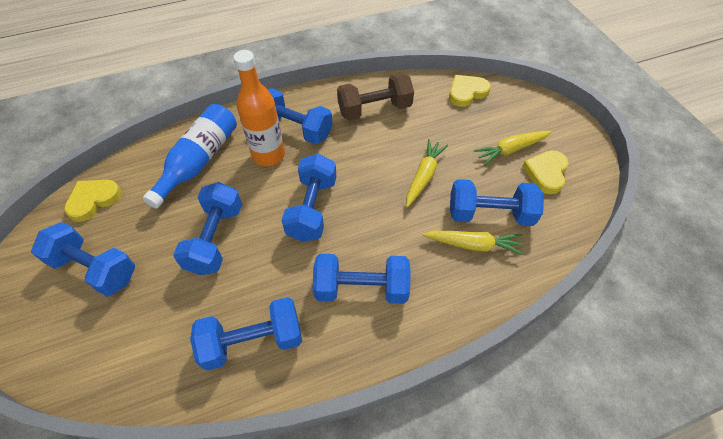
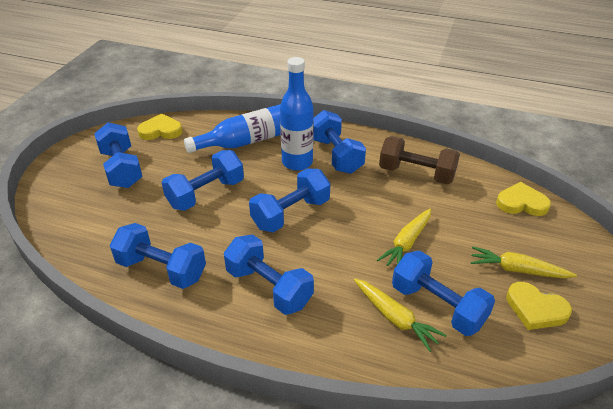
camera: 40 degrees right, 15 degrees down
(268, 155) = (297, 162): orange bottle -> blue bottle
(424, 176) = (407, 243): yellow carrot -> yellow carrot turned 150 degrees clockwise
(546, 173) = (535, 309): yellow heart -> yellow heart turned 120 degrees counterclockwise

